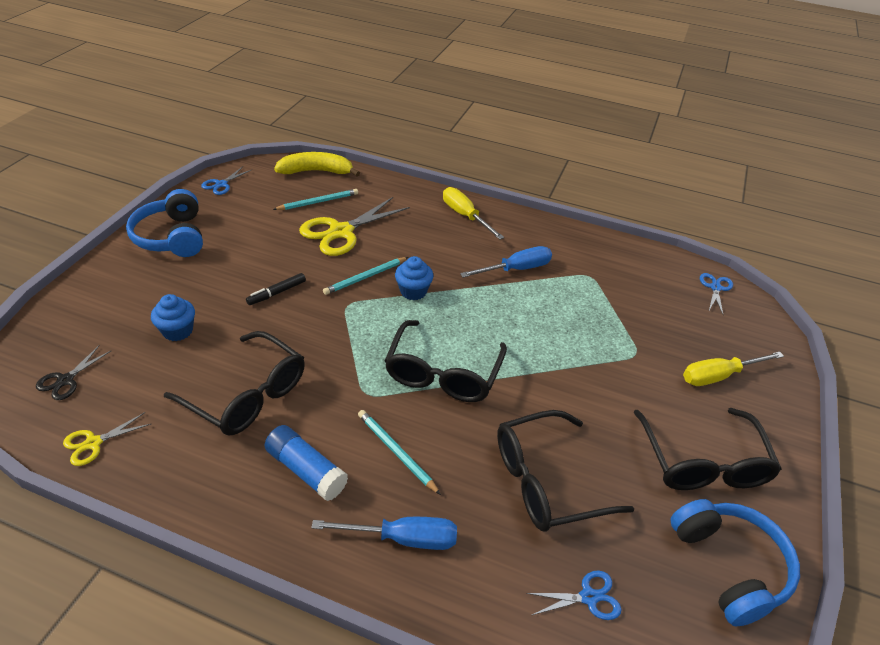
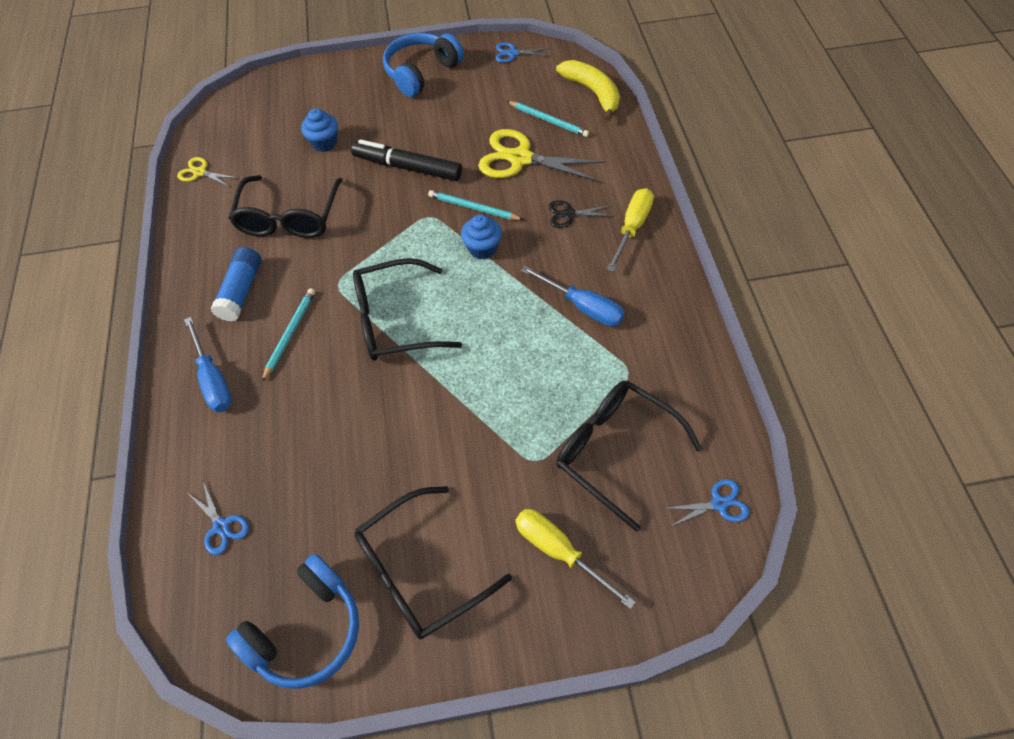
camera: 65 degrees right, 15 degrees up
(66, 380) = (241, 124): black scissors -> black scissors (569, 214)
(277, 293) = (407, 167): black marker -> black marker, size x1.87
(546, 481) = (319, 449): black glasses -> black glasses (614, 451)

